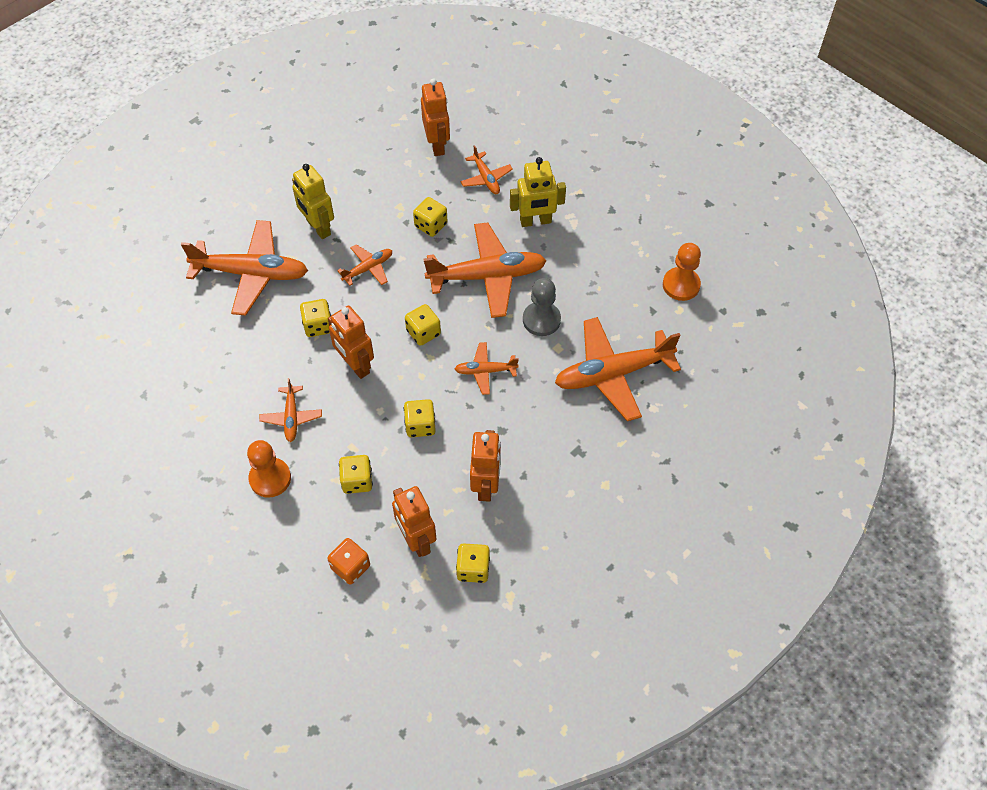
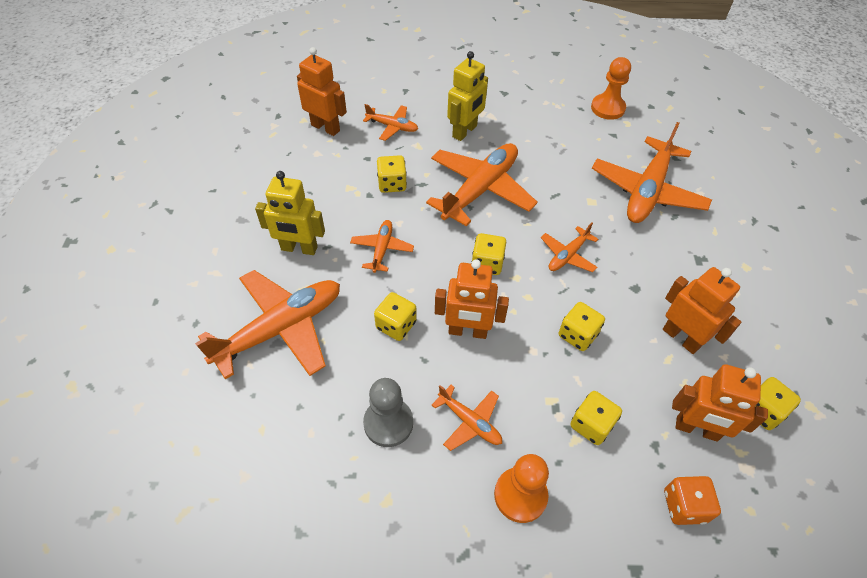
camera: 45 degrees left, 5 degrees down
(541, 320) = (556, 191): grey pawn -> grey pawn (388, 423)

